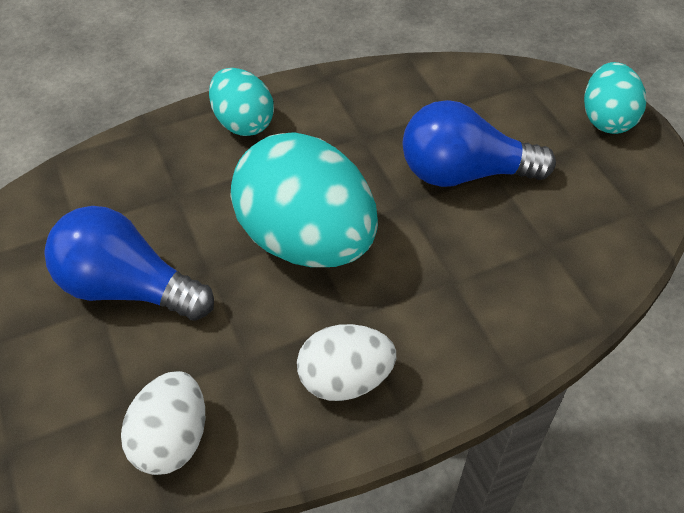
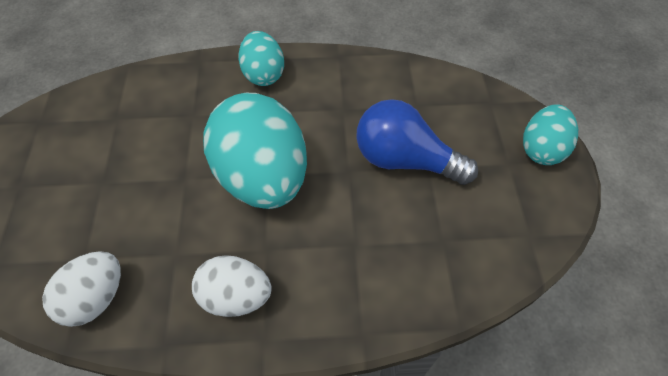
camera: 20 degrees right, 5 degrees up
(127, 287) = (125, 173): blue light bulb -> none

